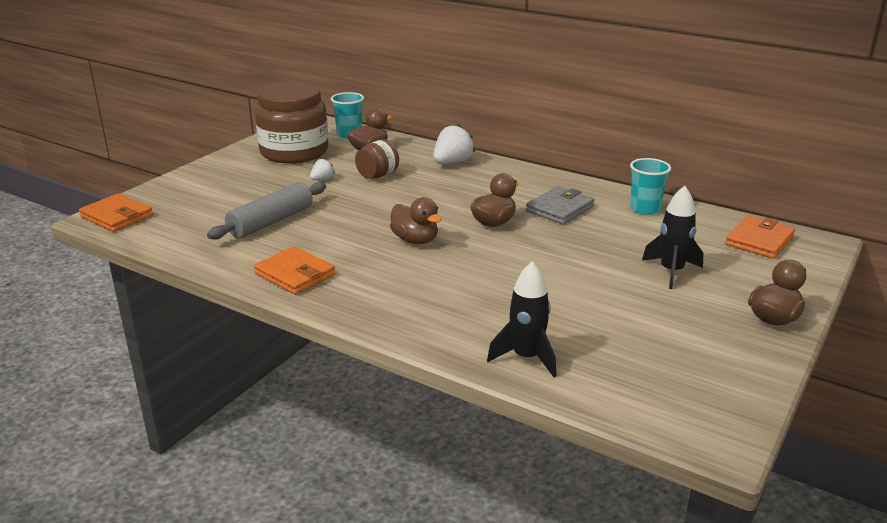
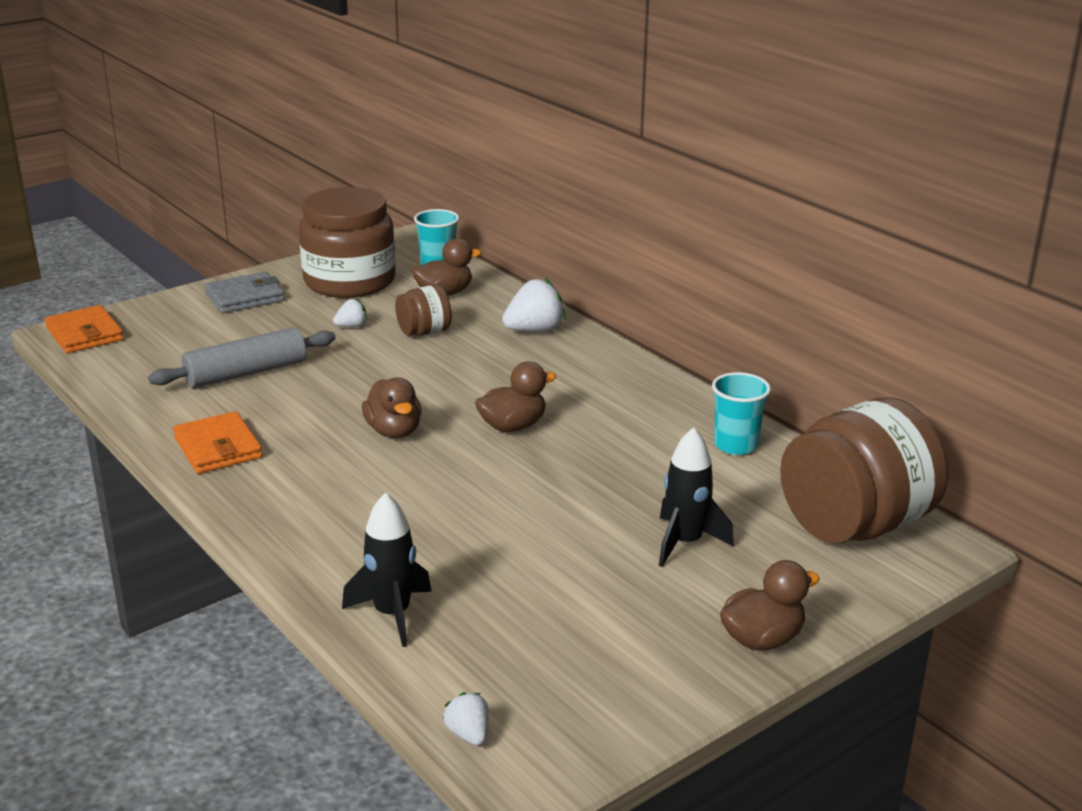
camera: 20 degrees right, 0 degrees up
(560, 209) = (617, 423): grey wallet -> grey wallet (245, 297)
(653, 423) = (468, 734): none -> white strawberry
(759, 241) = (855, 525): orange wallet -> brown jar

